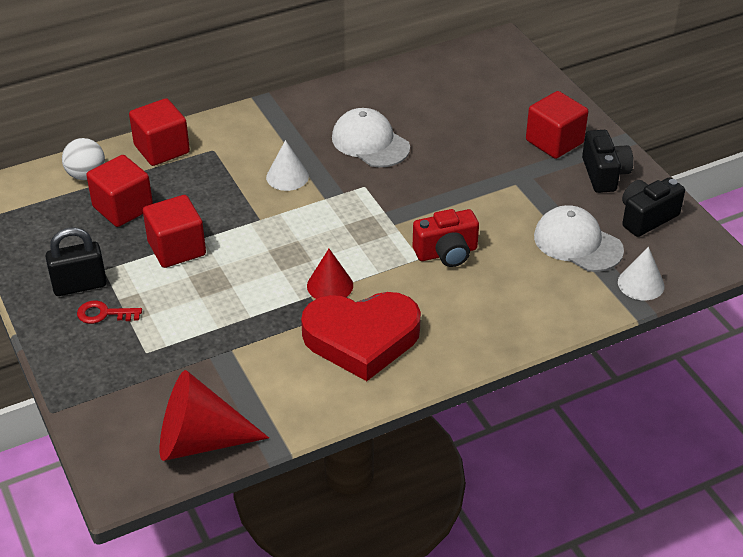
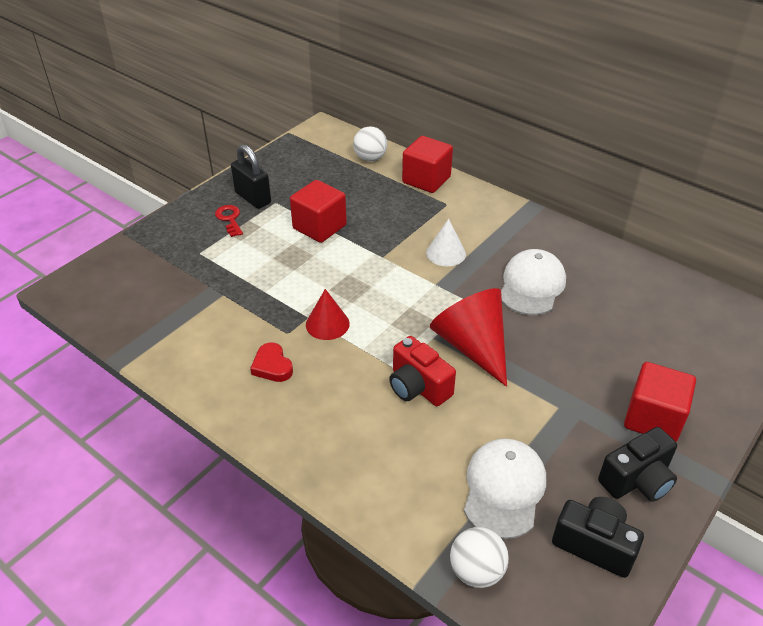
camera: 65 degrees right, 0 degrees up
(123, 208) = (347, 186): red cube -> none
(200, 441) = (117, 312): red cone -> red cone (472, 346)
(361, 338) = (272, 366): red heart -> red heart, size x0.42
(641, 284) = (476, 571): white cone -> white ball

